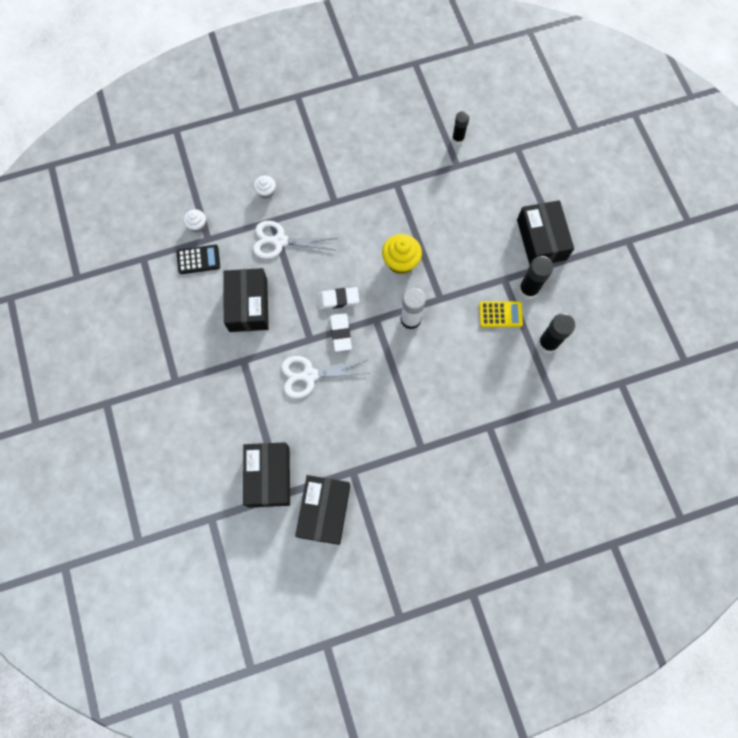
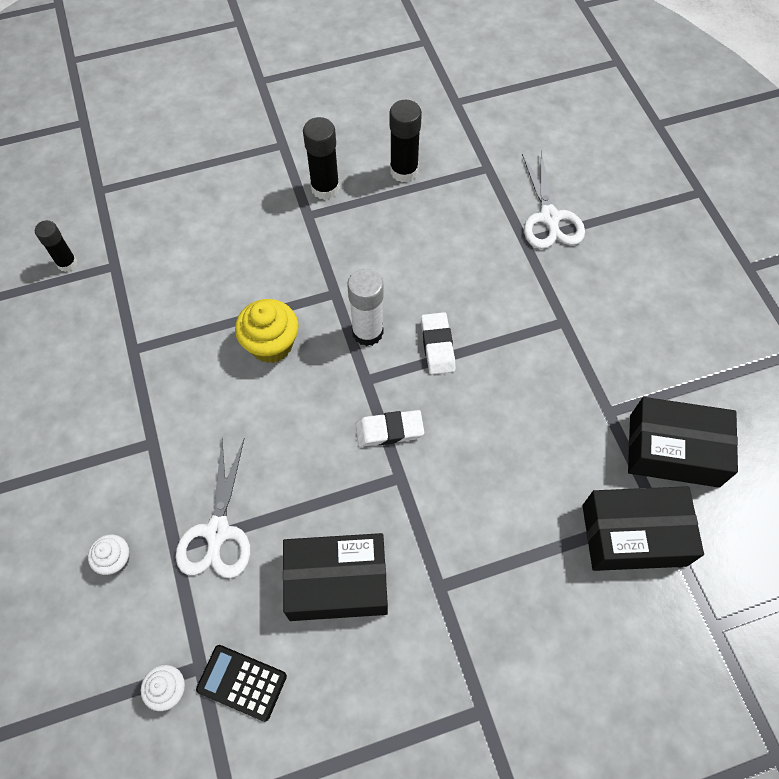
camera: 90 degrees left, 10 degrees down
(198, 260) = (242, 682): black calculator -> black calculator turned 60 degrees counterclockwise
(309, 375) = (462, 477): white scissors -> white scissors (549, 218)
(338, 299) = (331, 434): white eraser -> white eraser (437, 345)
(500, 314) = (361, 221): yellow calculator -> none
(541, 239) = (250, 170): black box -> none

